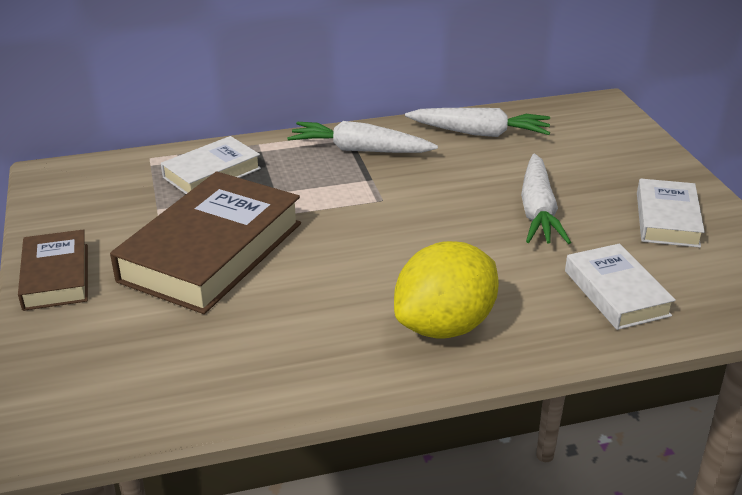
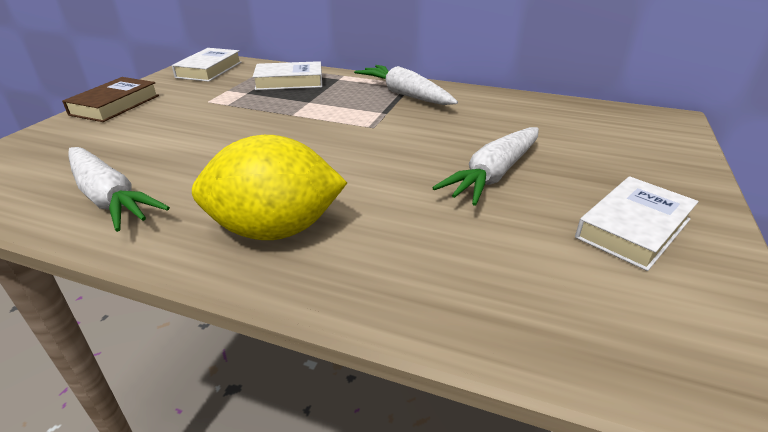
camera: 35 degrees right, 0 degrees up
(212, 252) = (212, 120): brown book -> none
(480, 133) = (518, 108): white carrot -> white carrot (109, 198)
(616, 293) = (480, 274): white book -> white book (209, 70)

